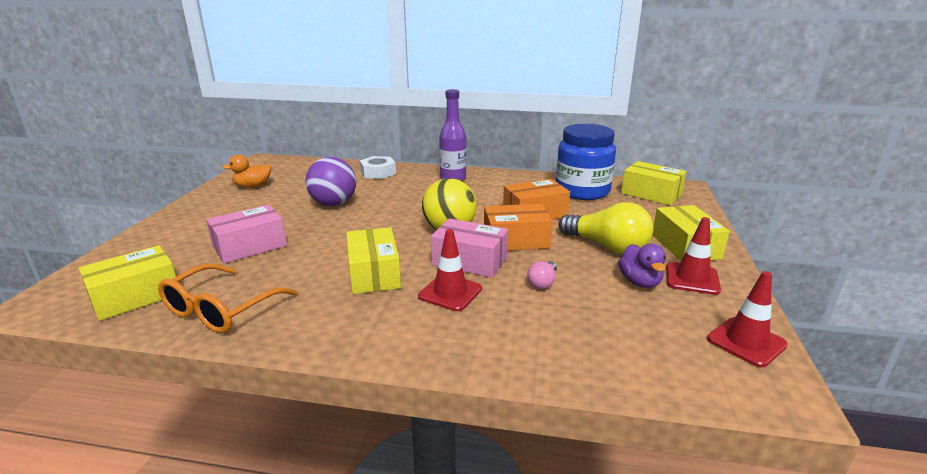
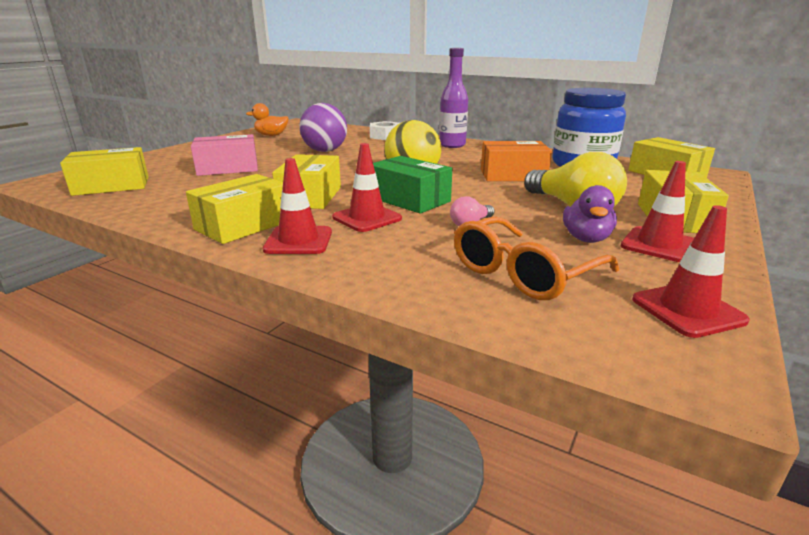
camera: 20 degrees right, 0 degrees up
(221, 309) = (161, 202): orange glasses -> orange glasses (523, 273)
(341, 325) = (244, 225): none -> yellow box
(412, 334) = (298, 241): none -> red traffic cone
(469, 261) = (409, 199): pink box -> green box
(516, 240) = (473, 191): orange box -> none

